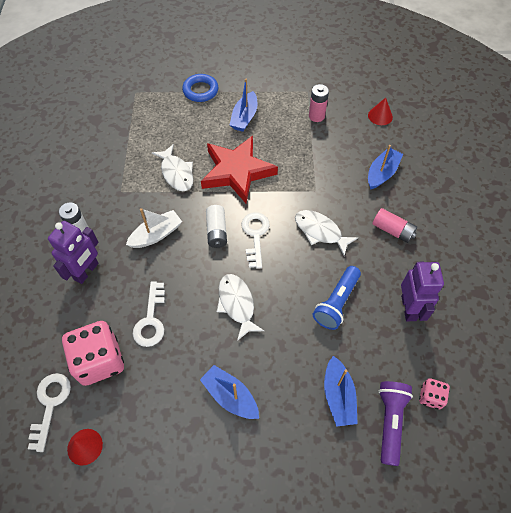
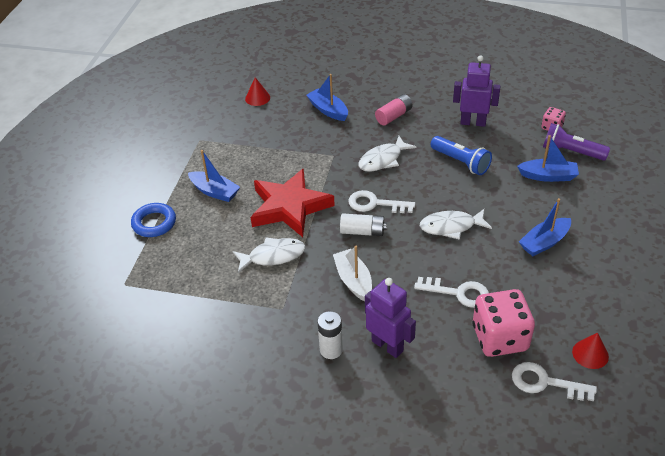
camera: 75 degrees left, 15 degrees down
(316, 116) = (238, 139): pink battery -> none

